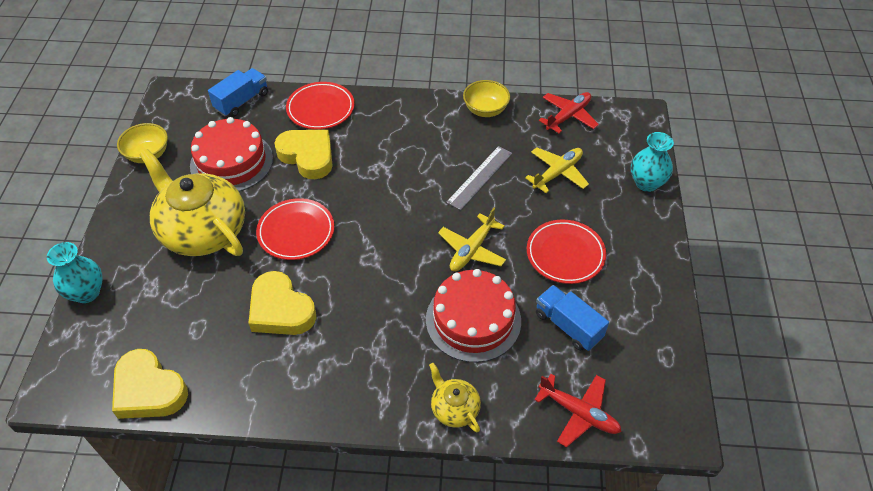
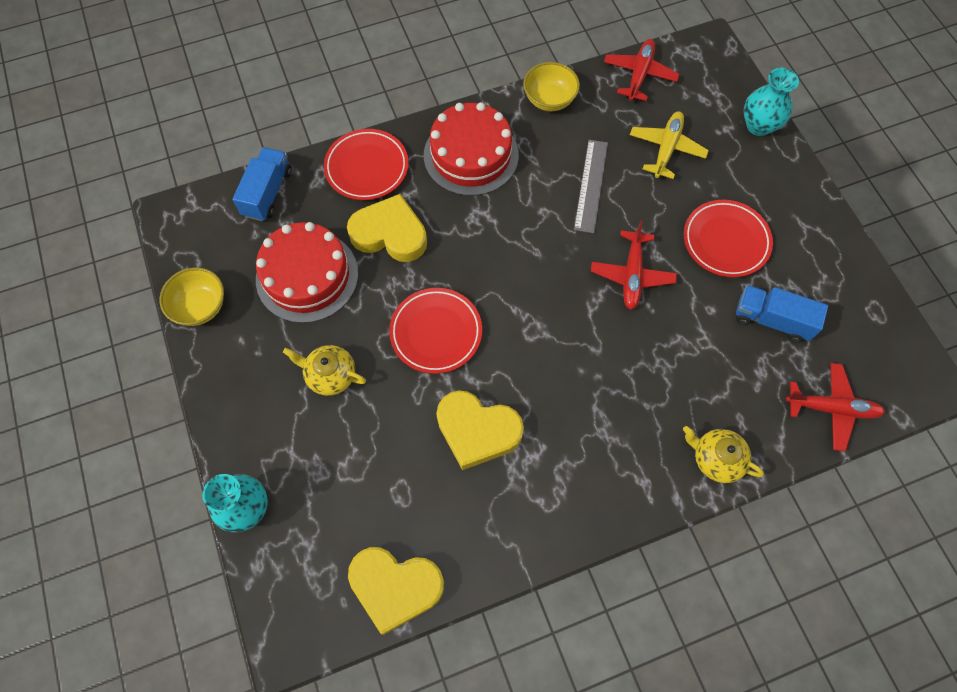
camera: 25 degrees left, 15 degrees up
(203, 230) = (330, 375): yellow teapot -> yellow teapot, size x0.46
(472, 250) = (632, 275): yellow plane -> red plane
(473, 320) = (679, 354): red cake -> red cake (471, 155)

